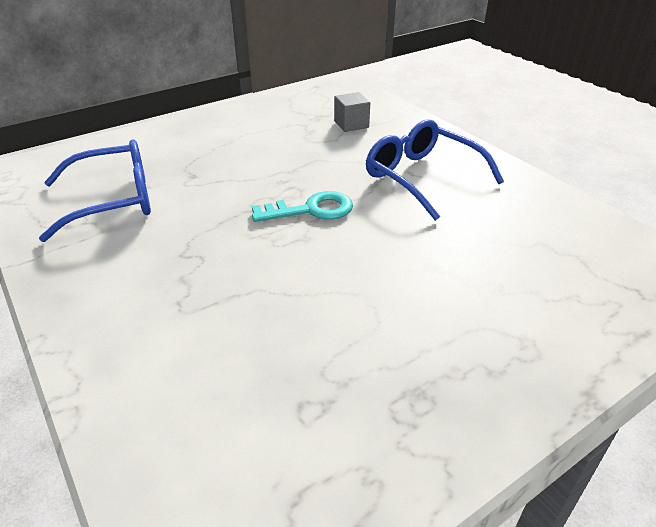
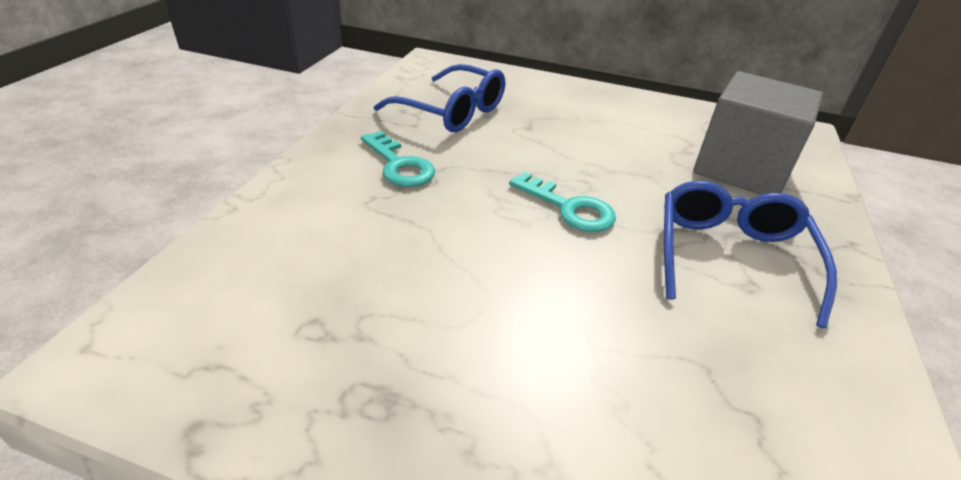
camera: 50 degrees right, 0 degrees up
(151, 266) = (399, 165): none -> turquoise key
(351, 124) = (741, 169): grey cube -> grey cube, size x2.31

